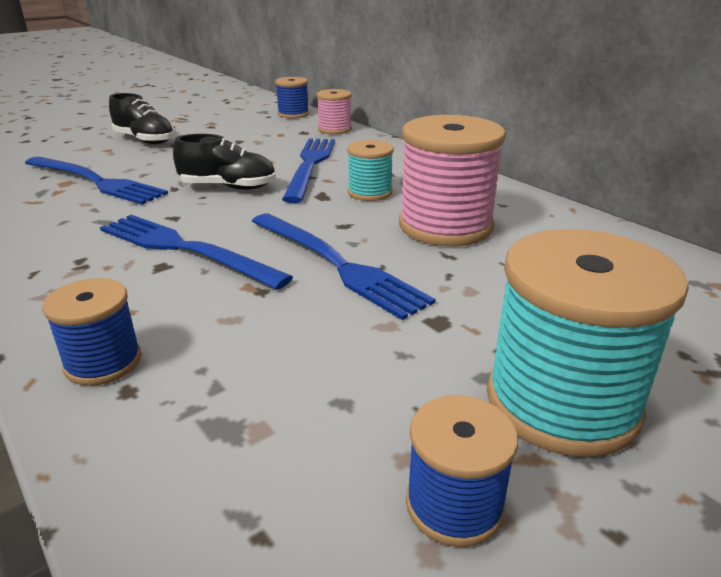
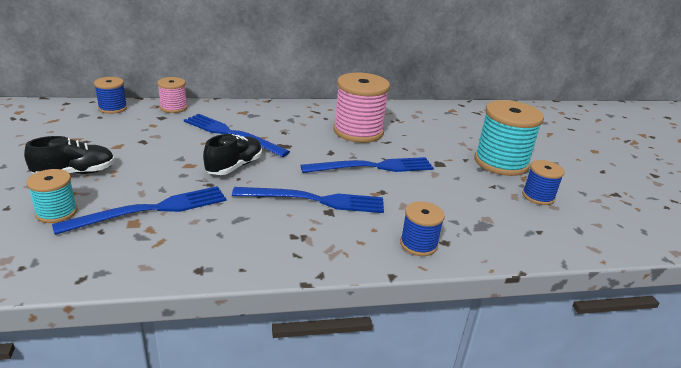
camera: 65 degrees left, 0 degrees up
(185, 249) = (315, 200): blue fork -> blue fork turned 150 degrees counterclockwise
(370, 192) = (297, 133): turquoise spool -> turquoise spool (56, 212)

